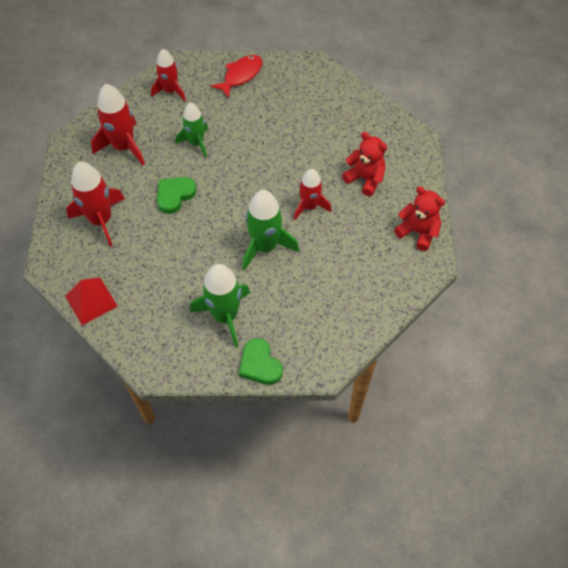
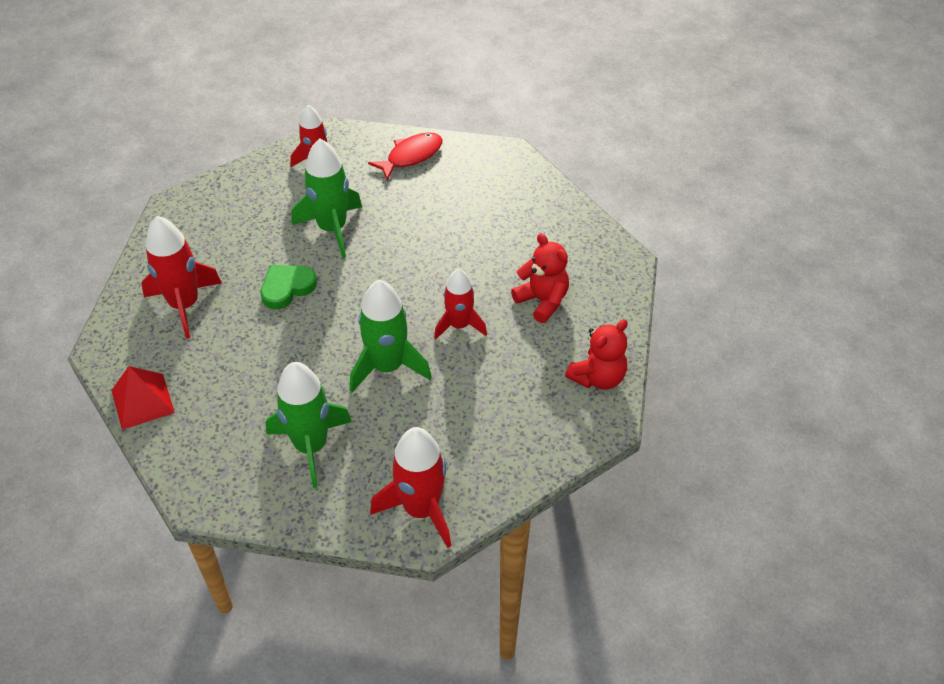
camera: 10 degrees right, 10 degrees down
(123, 147) = (238, 221): red rocket -> red rocket (421, 509)
(196, 143) = (332, 228): green rocket -> green rocket, size x1.51
(260, 364) = (340, 515): green heart -> none
(418, 232) = (598, 377): red teddy bear -> red teddy bear turned 90 degrees clockwise

